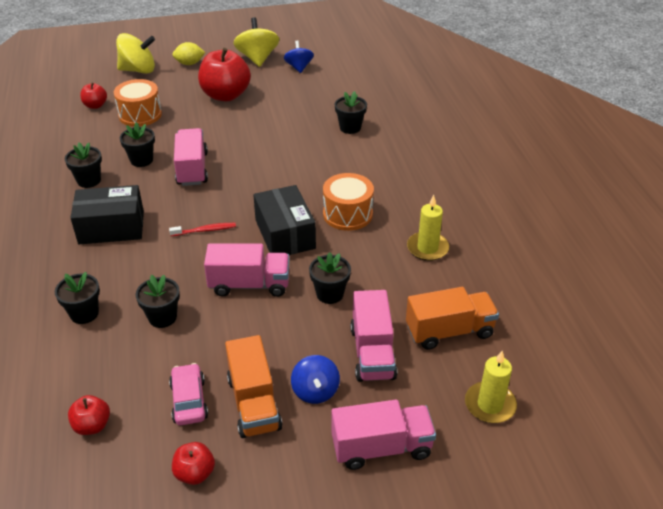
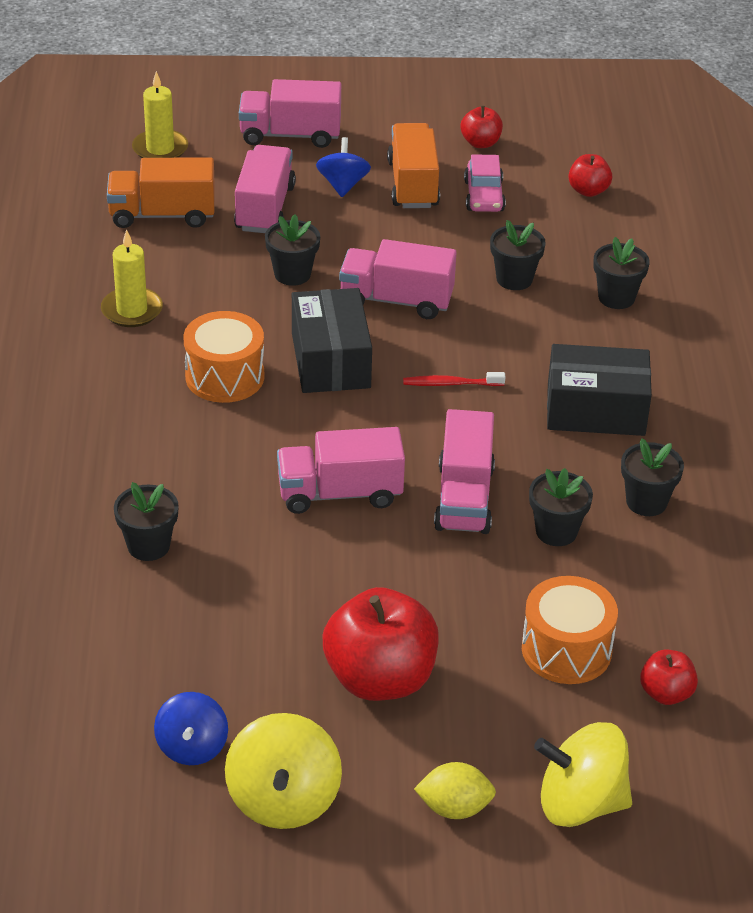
camera: 170 degrees left, 0 degrees up
(261, 162) = (340, 493): none -> pink truck

